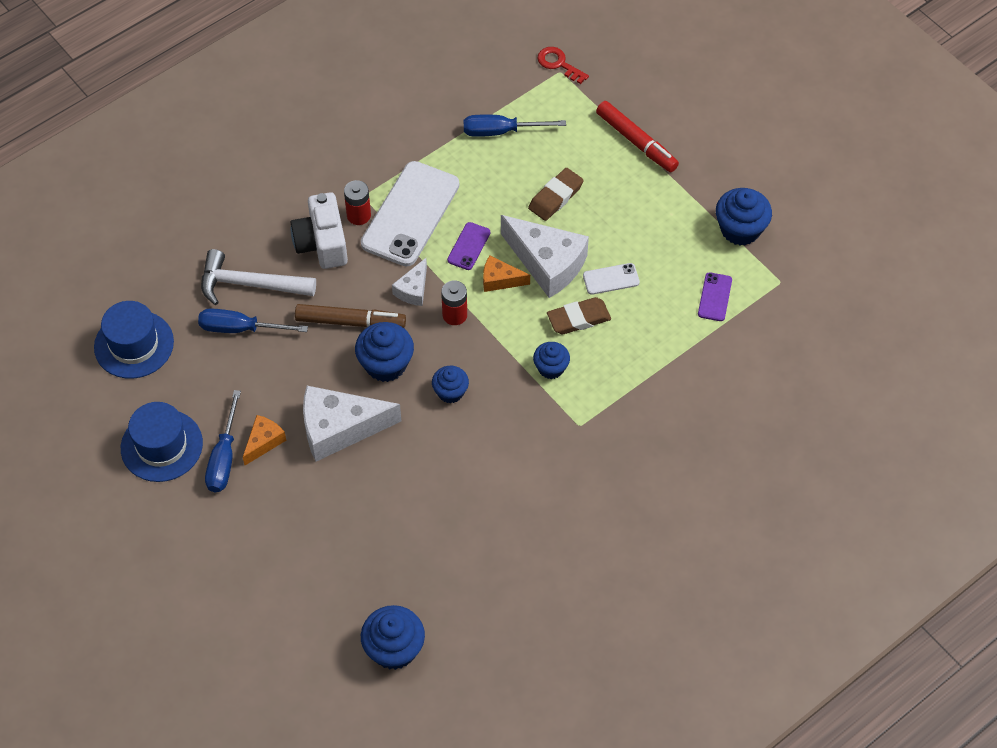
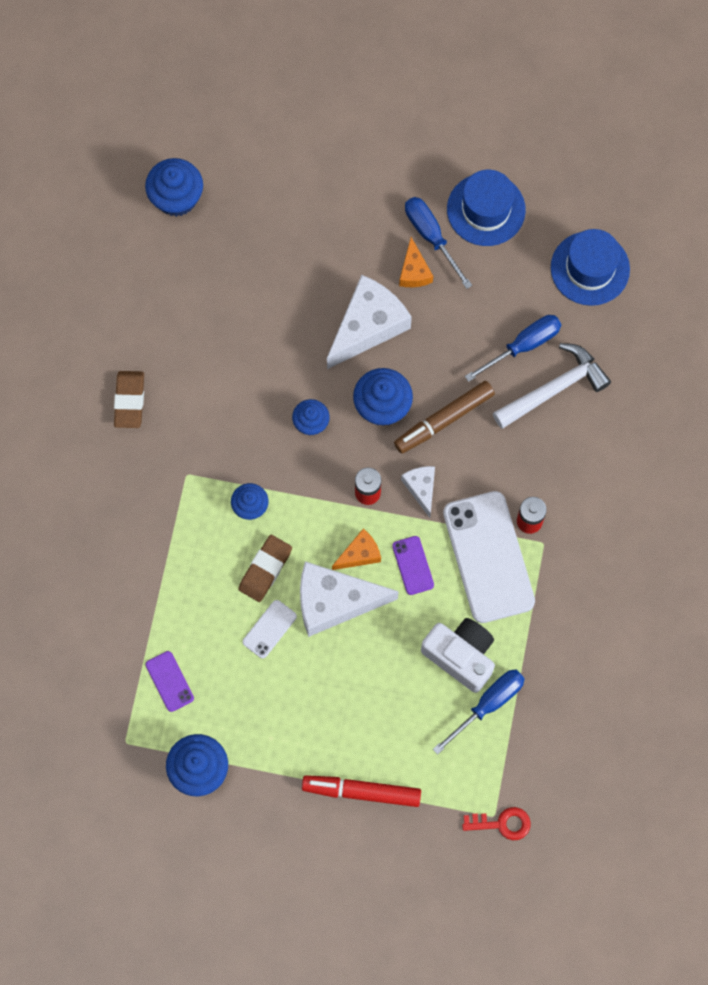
camera: 140 degrees right, 15 degrees up
(322, 243) = (534, 471): white camera -> white camera (461, 656)
(555, 197) = (383, 674): brown eraser -> brown eraser (129, 401)

